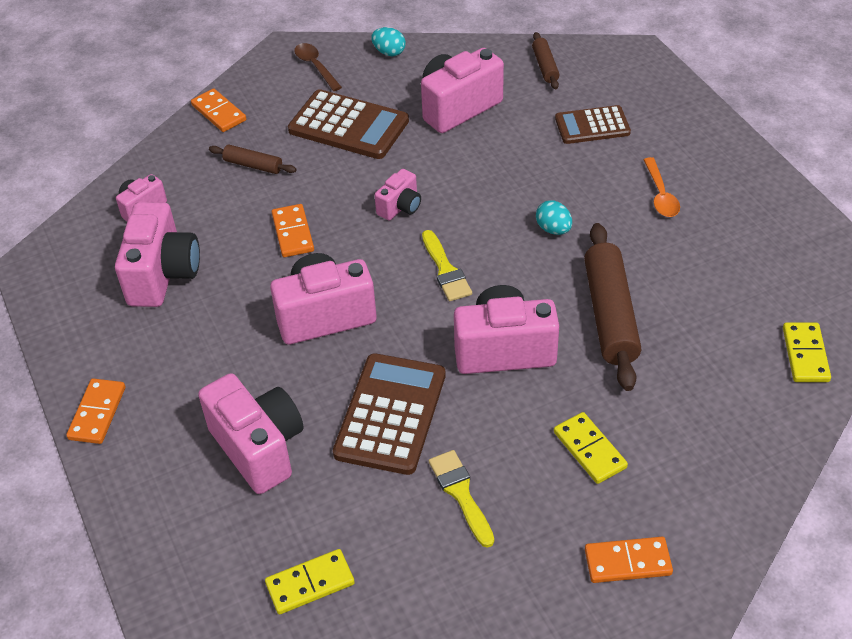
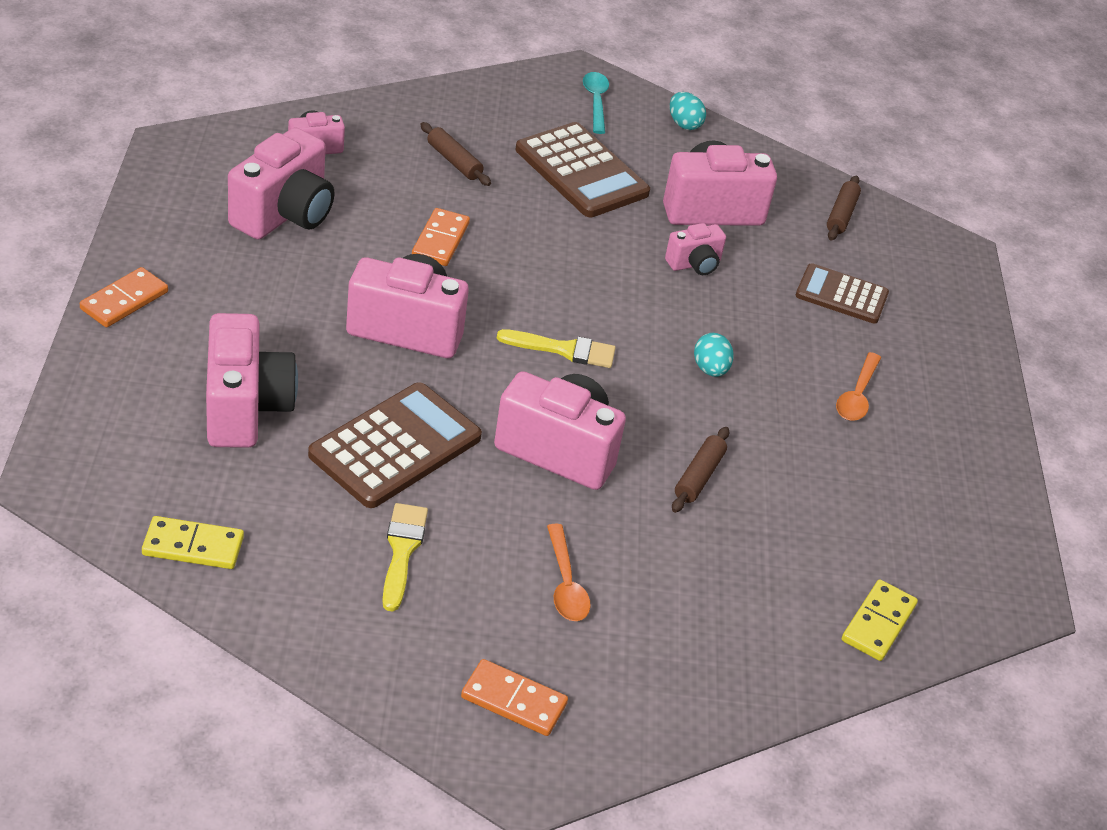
camera: 20 degrees right, 5 degrees down
(219, 113) = (461, 98): orange domino -> none
(315, 66) = (595, 102): brown spoon -> turquoise spoon
(400, 207) = (568, 270): pink camera -> pink camera (694, 264)
(445, 270) = (563, 349): yellow brush -> yellow brush turned 90 degrees counterclockwise
(590, 450) = (565, 584): yellow domino -> orange spoon
(610, 314) = (699, 476): brown rolling pin -> brown rolling pin, size x0.51

